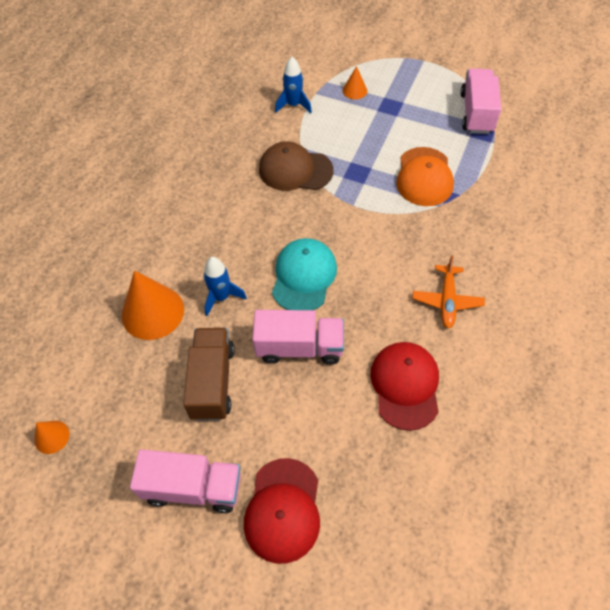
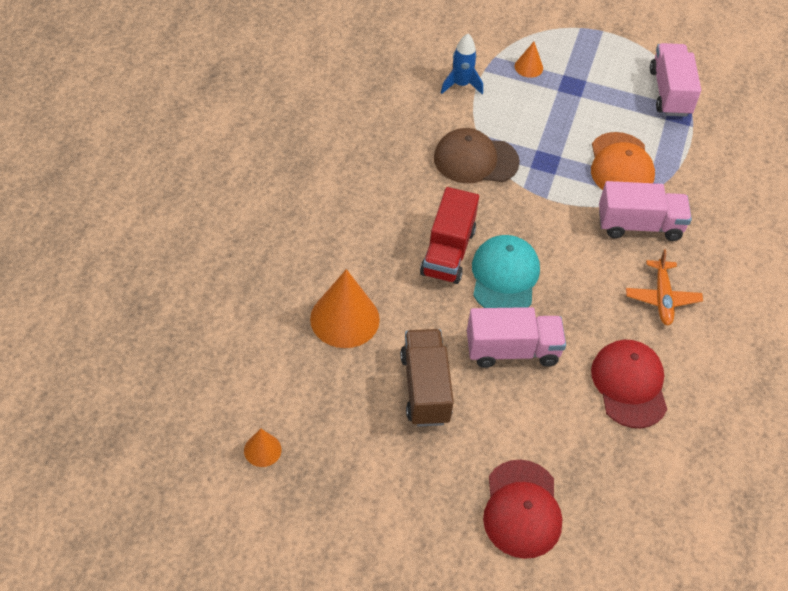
camera: 10 degrees left, 5 degrees down
(193, 487) = (425, 492): pink truck -> pink truck (639, 225)
(221, 297) = (418, 301): blue rocket -> none
(256, 252) = (448, 252): none -> red truck

